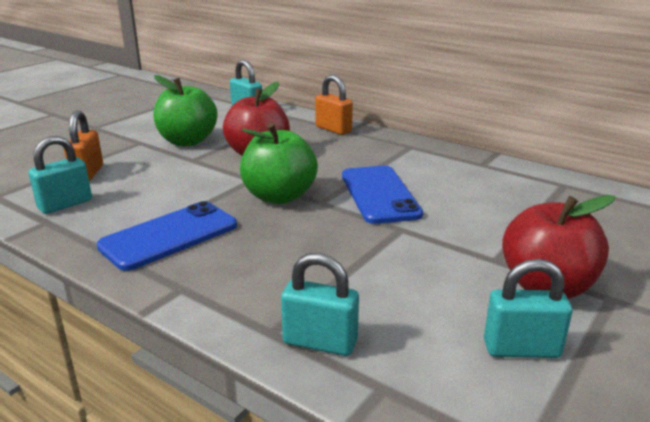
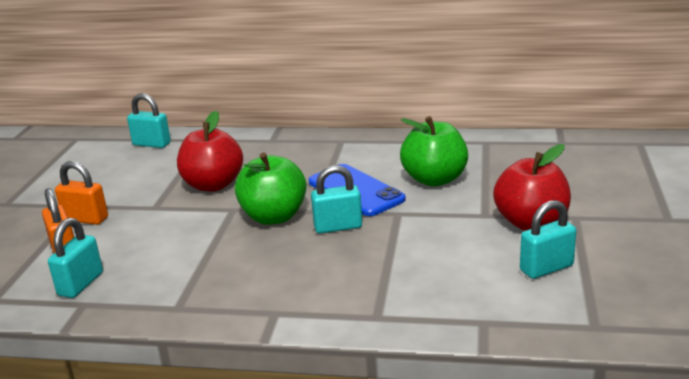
camera: 25 degrees left, 0 degrees up
(169, 236) = (216, 278): blue phone -> none
(187, 141) = (128, 191): green apple -> green apple (434, 179)
(320, 342) = (417, 311): turquoise padlock -> turquoise padlock (338, 227)
(333, 129) = (257, 142): orange padlock -> orange padlock (85, 219)

